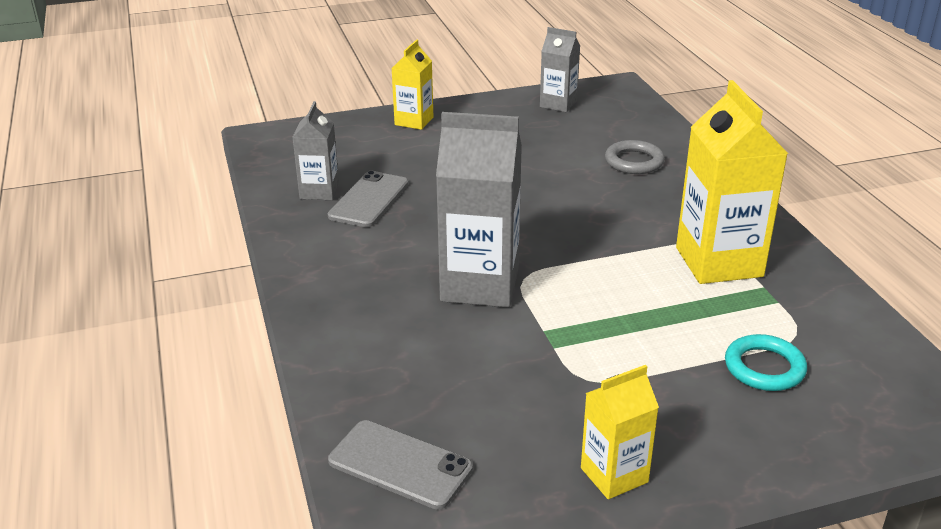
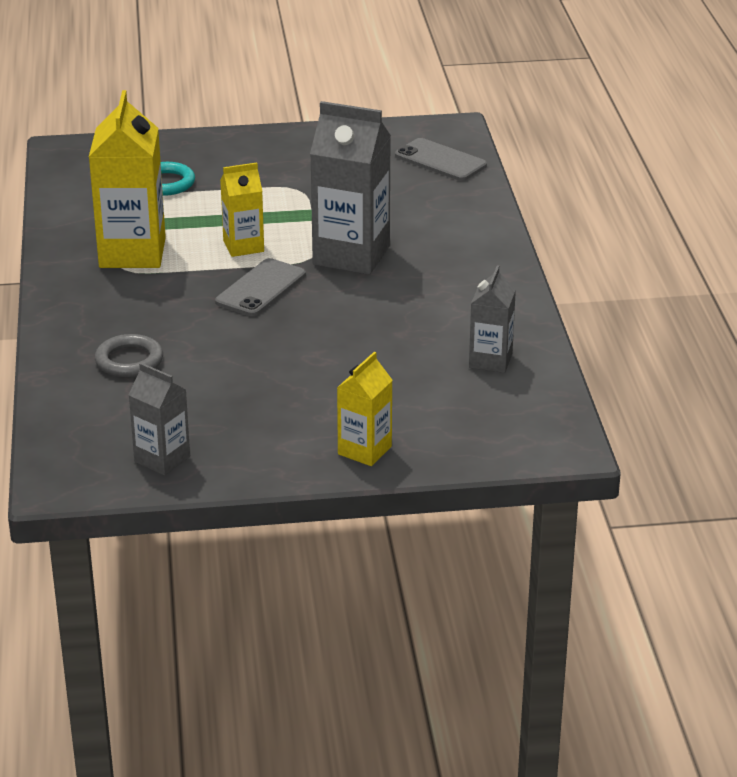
camera: 170 degrees left, 0 degrees up
(369, 200) = (437, 345): grey phone -> grey phone (260, 288)
(614, 475) = (308, 145): yellow carton -> yellow carton (243, 246)

